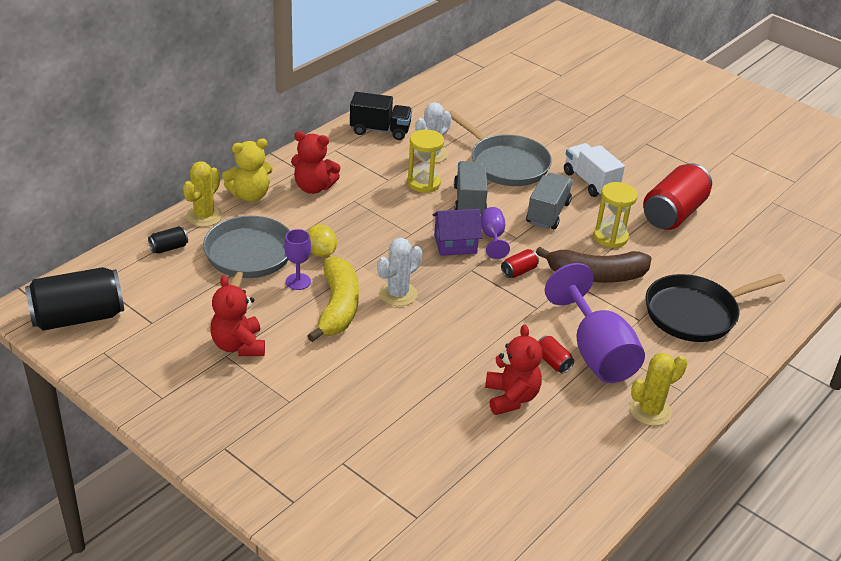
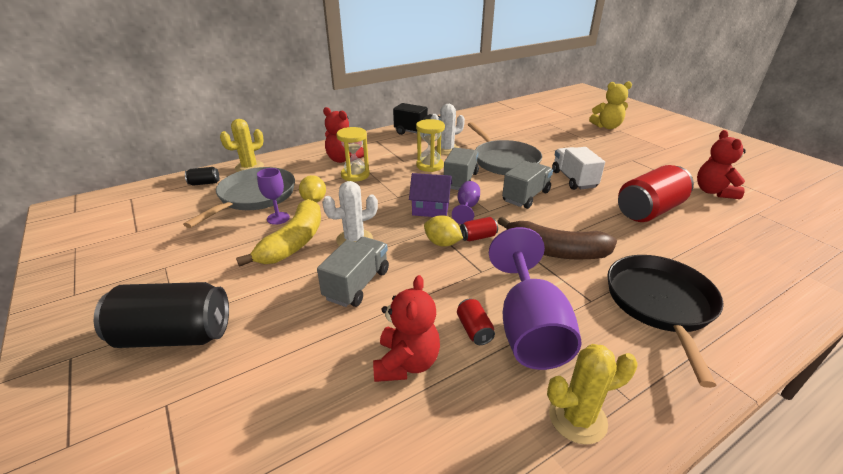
camera: 20 degrees right, 5 degrees down
(78, 317) = (89, 219): black can -> black can (174, 335)
(238, 345) = (183, 260): red teddy bear -> red teddy bear (713, 192)
(250, 195) = (293, 159): yellow teddy bear -> yellow teddy bear (607, 127)
(430, 340) = (357, 284): none -> grey truck
(487, 284) = (442, 243): none -> yellow lemon
(610, 237) = (580, 221): yellow hourglass -> yellow hourglass (355, 175)
(695, 313) = (660, 304): black pan -> black pan turned 105 degrees clockwise

